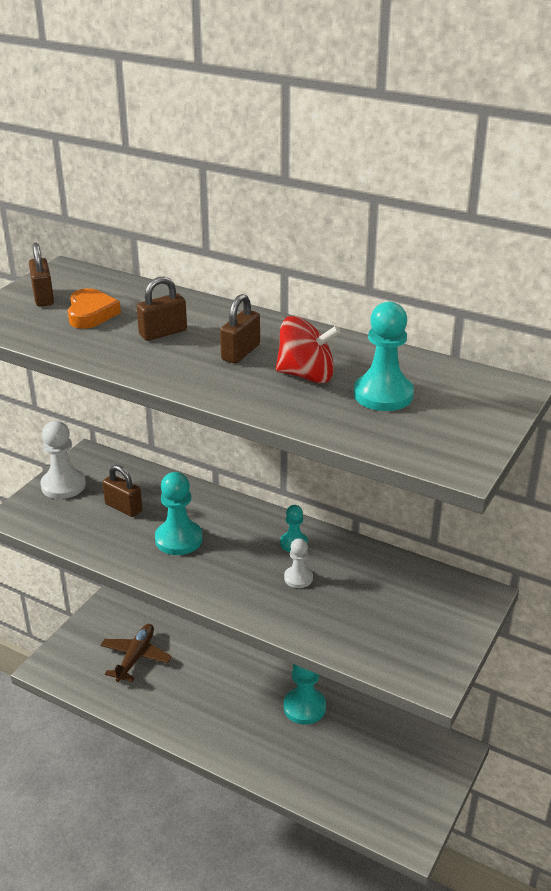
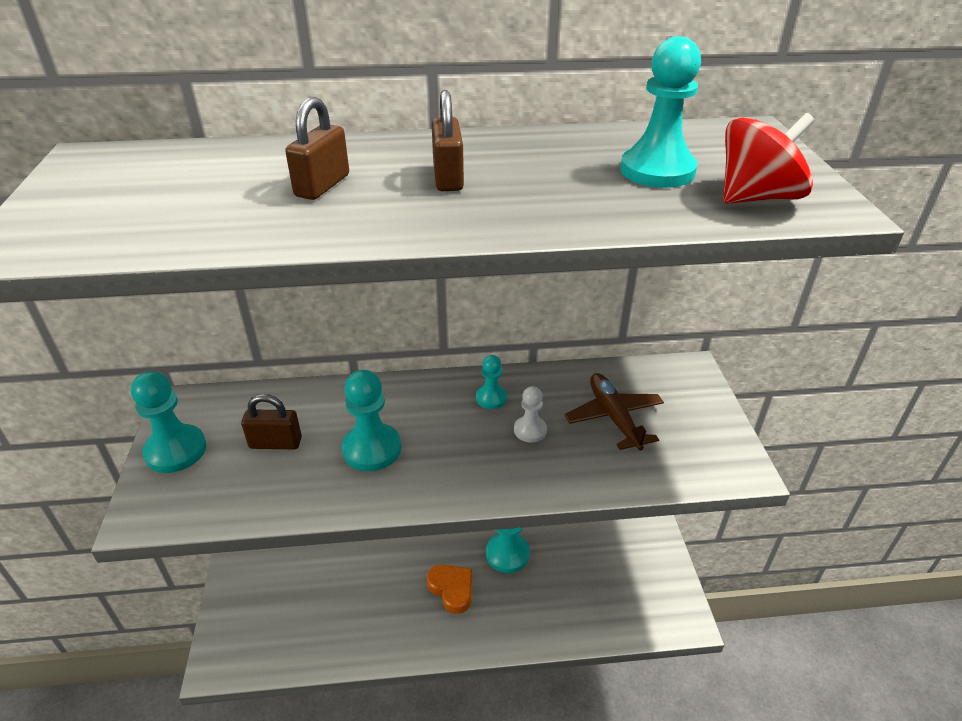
camera: 35 degrees left, 5 degrees up
(43, 297) = (91, 194): brown padlock -> none
(63, 485) = (176, 450): white pawn -> turquoise pawn
(91, 314) = (191, 193): orange heart -> orange heart (452, 589)
(135, 657) = (310, 596): brown plane -> brown plane (614, 417)
(306, 375) = (554, 177): red spinning top -> red spinning top (756, 198)

